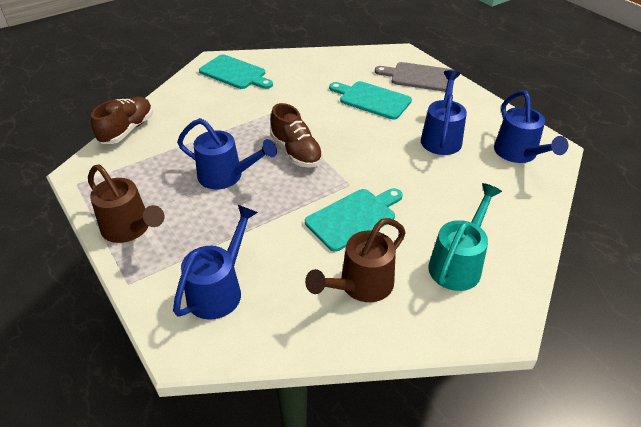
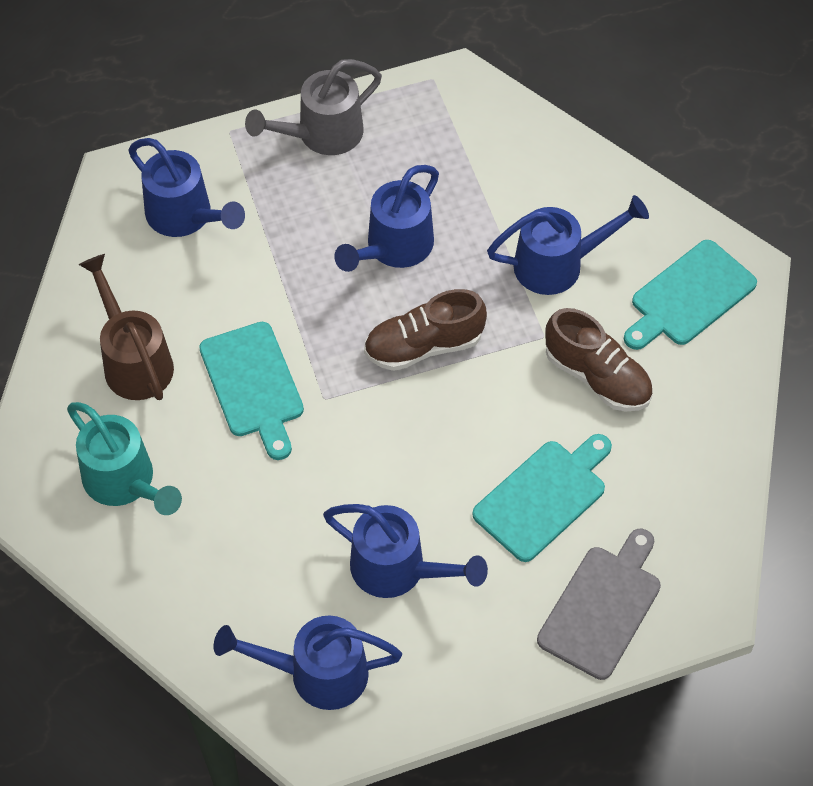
camera: 105 degrees right, 15 degrees up
(127, 130) = (547, 135): brown shoe -> brown shoe (597, 377)
(130, 229) = (321, 135): brown watering can -> grey watering can
(224, 114) = (558, 264): none -> blue watering can

